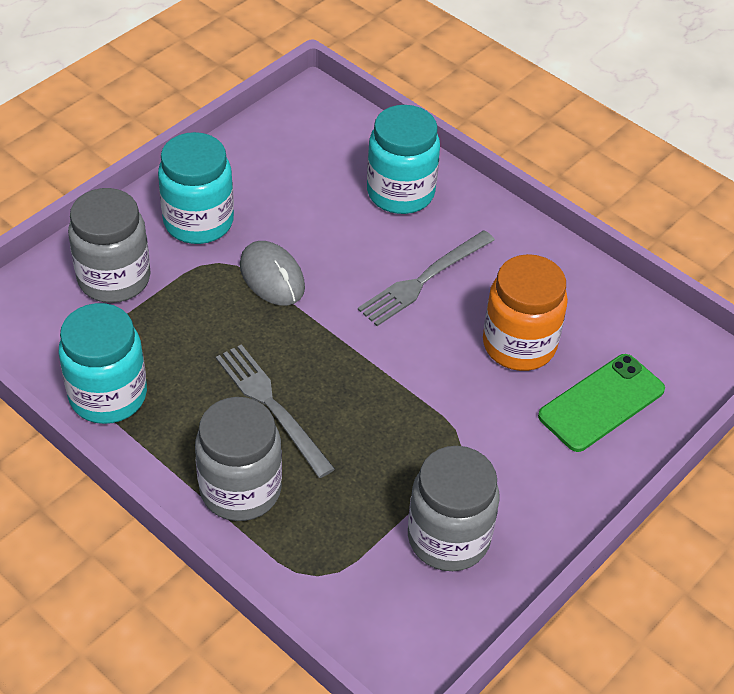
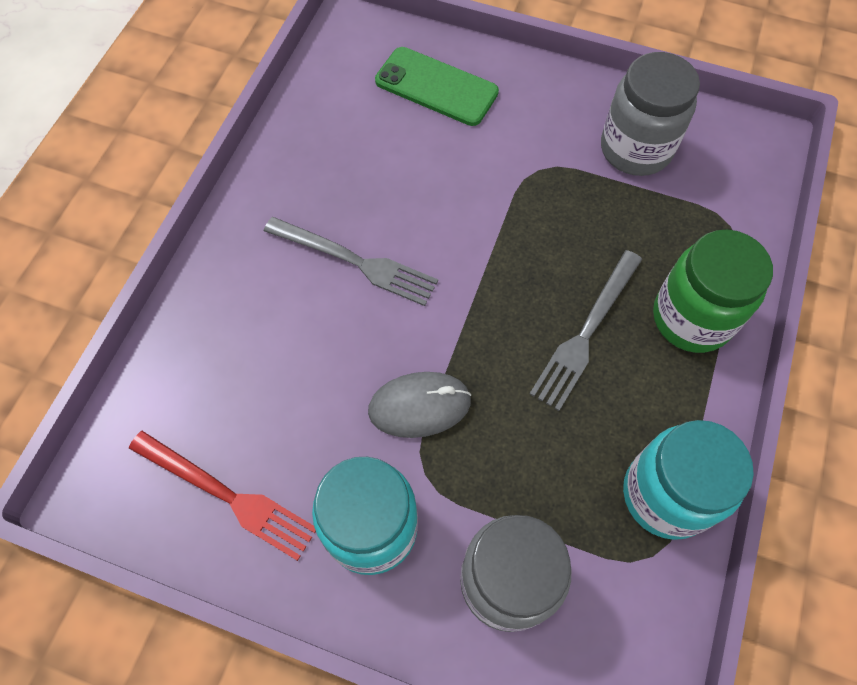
camera: 110 degrees left, 15 degrees up
(240, 489) = (691, 318): grey jar -> green jar
(269, 159) = (227, 495): none -> red fork
(272, 277) = (419, 406): grey mouse -> grey mouse turned 45 degrees clockwise
(400, 193) = (233, 328): turquoise jar -> none
(519, 345) = (401, 160): orange jar -> none

